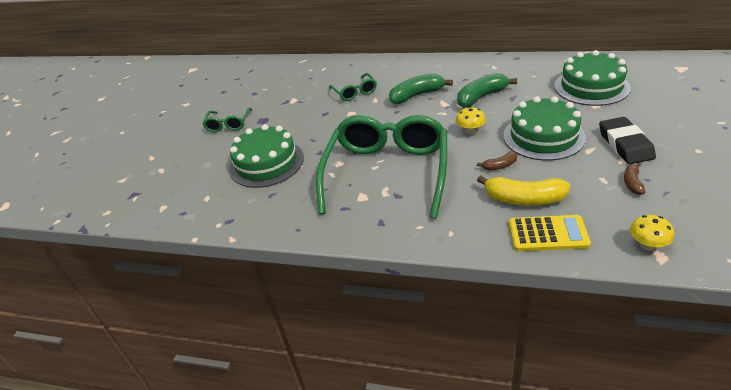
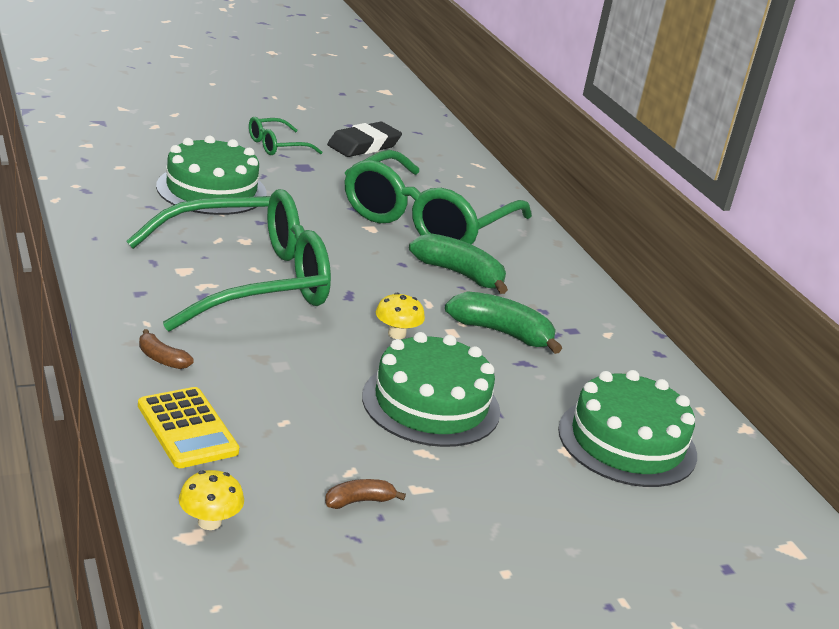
camera: 45 degrees right, 10 degrees down
(355, 92) = (426, 221): green glasses -> green glasses, size x2.30
(500, 166) = (323, 371): brown banana -> brown banana (161, 359)
(524, 199) = (255, 401): yellow banana -> none
(625, 144) = (466, 489): black eraser -> black eraser (363, 145)

